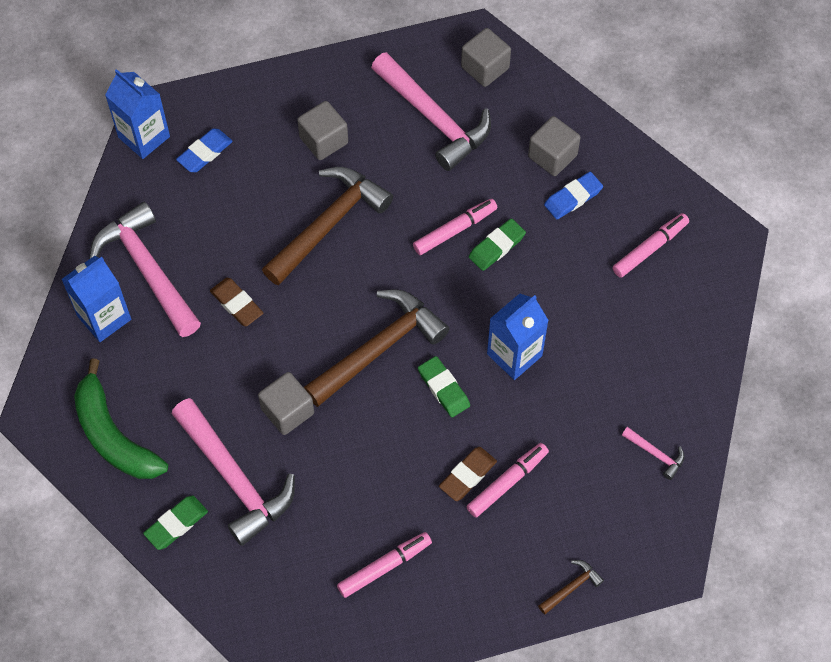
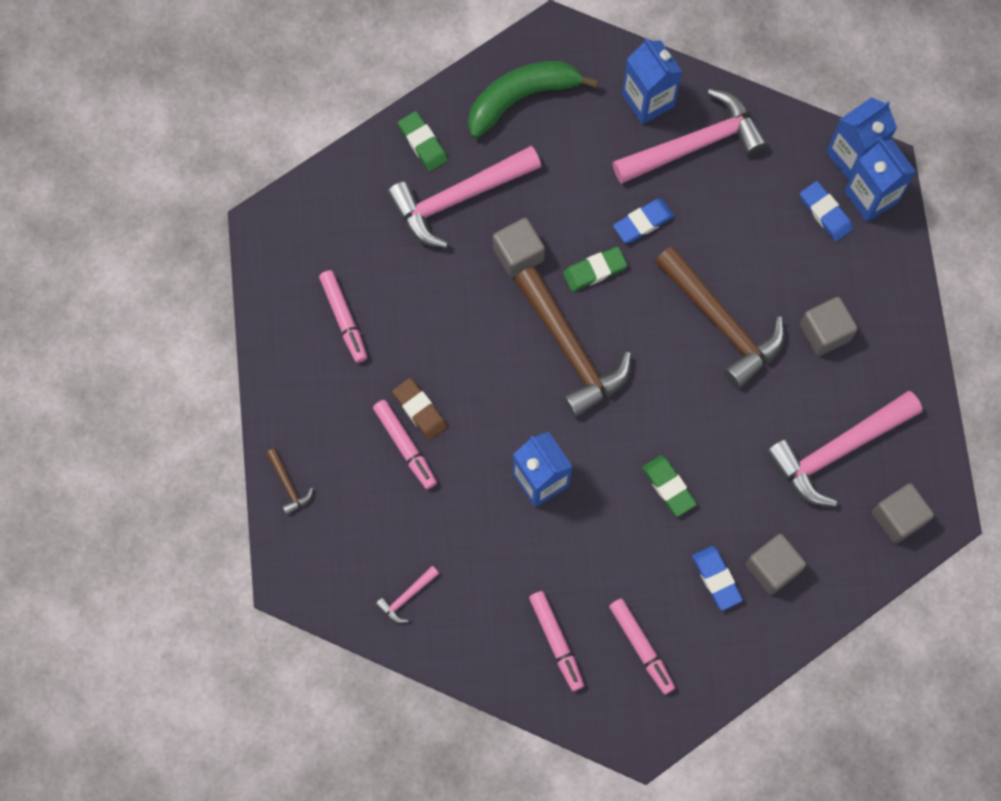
camera: 100 degrees right, 10 degrees up
(184, 118) = (871, 197): none -> blue carton
(236, 304) = (643, 222): brown eraser -> blue eraser
(443, 388) = (516, 404): green eraser -> green eraser (594, 271)
(455, 230) = (695, 447): pink marker -> pink marker (556, 641)

